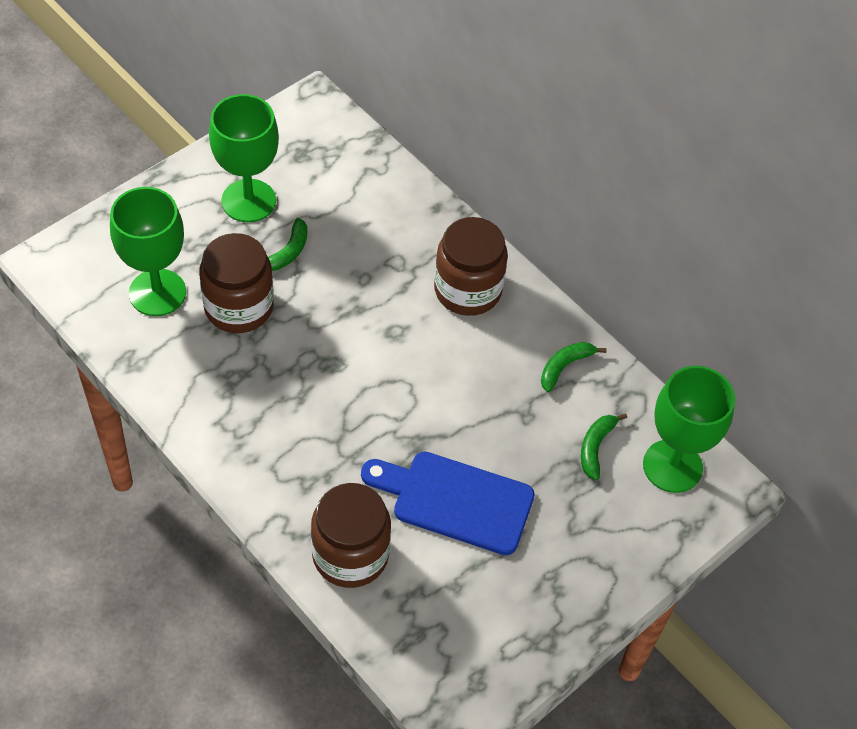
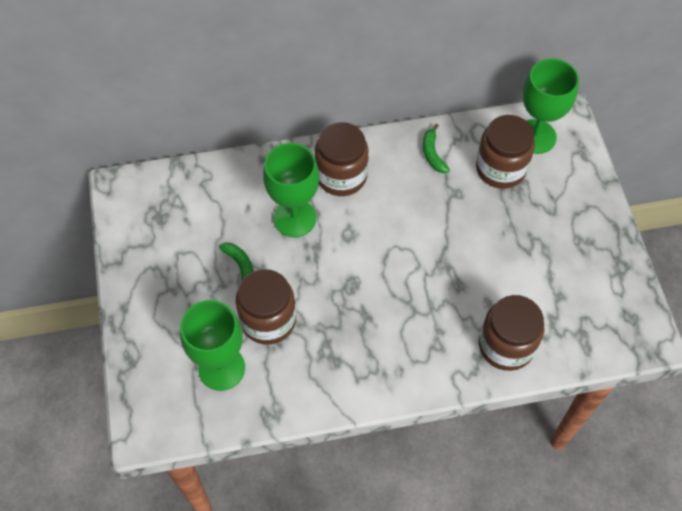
camera: 55 degrees left, 5 degrees up
(248, 201) = (179, 270): green goblet -> green goblet (294, 218)
(455, 501) = (497, 265): blue cutting board -> none
(595, 447) = (500, 169): green banana -> brown jar

